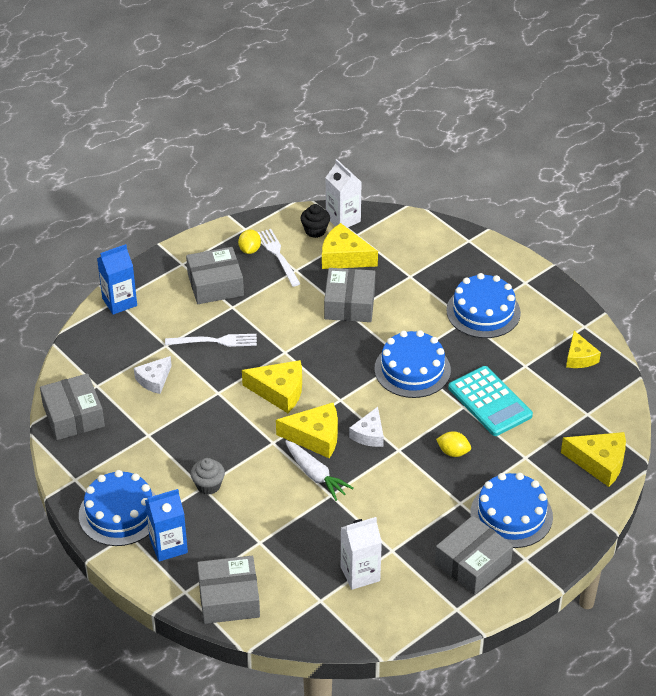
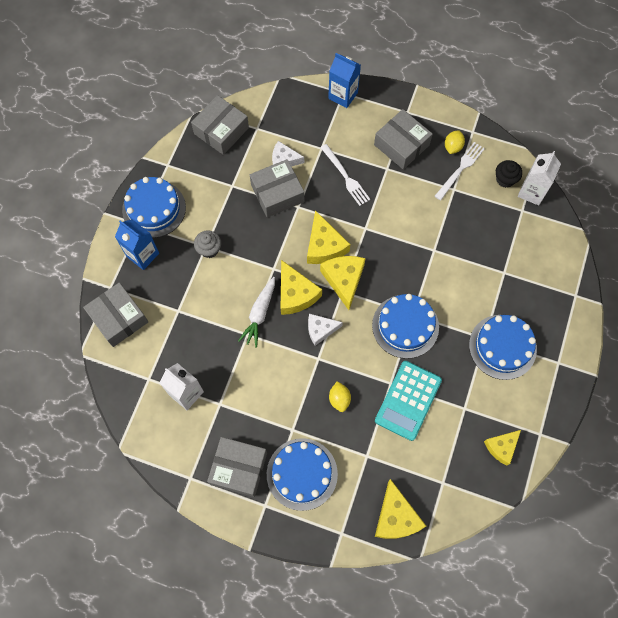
camera: 60 degrees right, 25 degrees up
(249, 250) = (452, 147): yellow lemon -> yellow lemon turned 45 degrees counterclockwise
(344, 257) = (491, 214): yellow cheese -> yellow cheese (344, 280)
(349, 304) = (444, 245): grey box -> grey box (277, 193)

